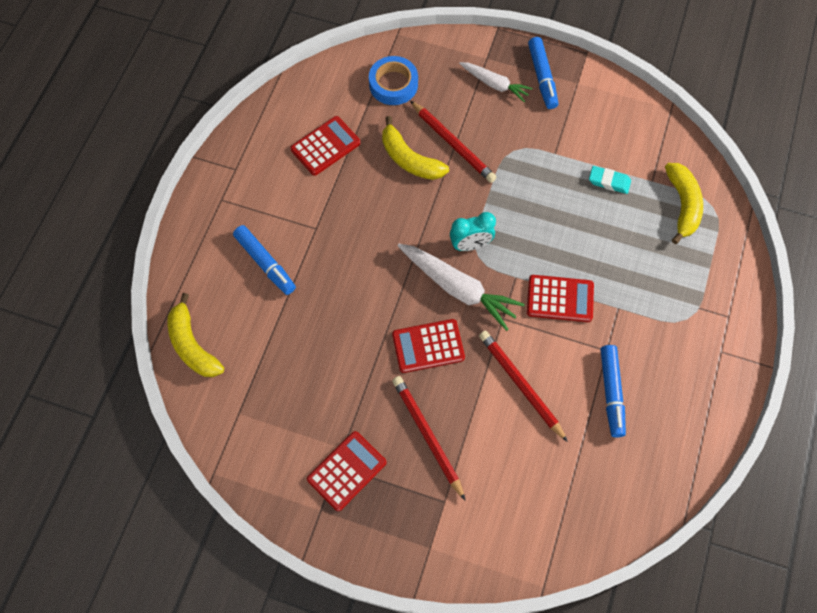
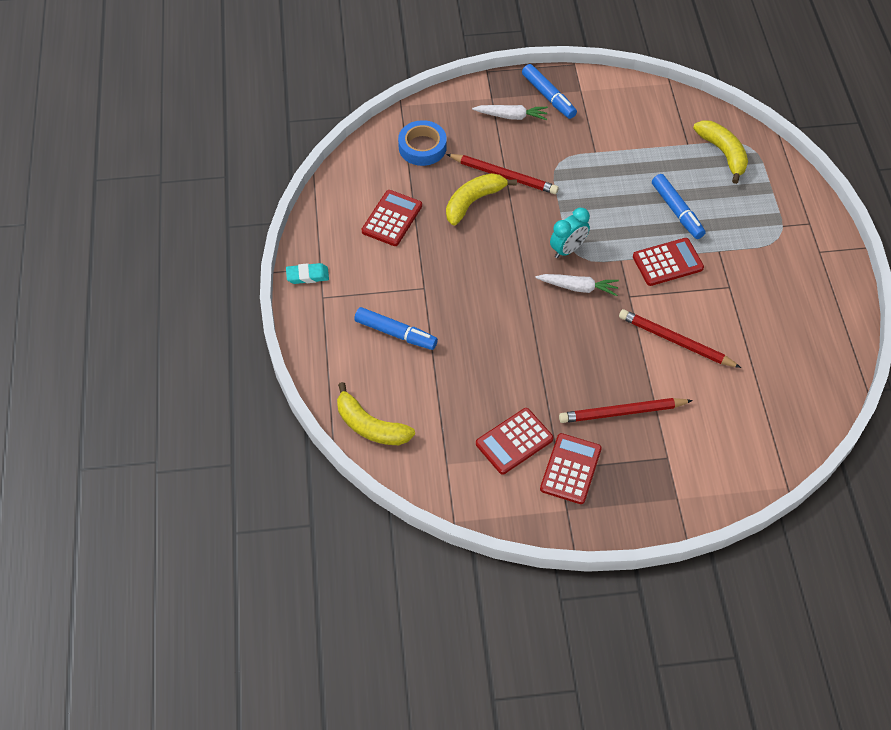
camera: 25 degrees left, 10 degrees down
(409, 159) = (473, 202): yellow banana -> yellow banana turned 120 degrees clockwise
(427, 435) = (622, 412): red pencil -> red pencil turned 45 degrees counterclockwise
(428, 346) = (580, 343): red calculator -> red calculator (514, 441)
(458, 288) = (578, 287): white carrot -> white carrot, size x0.61
(609, 181) = (653, 157): turquoise eraser -> turquoise eraser (307, 275)
(611, 393) = (752, 317): blue marker -> blue marker (677, 211)

